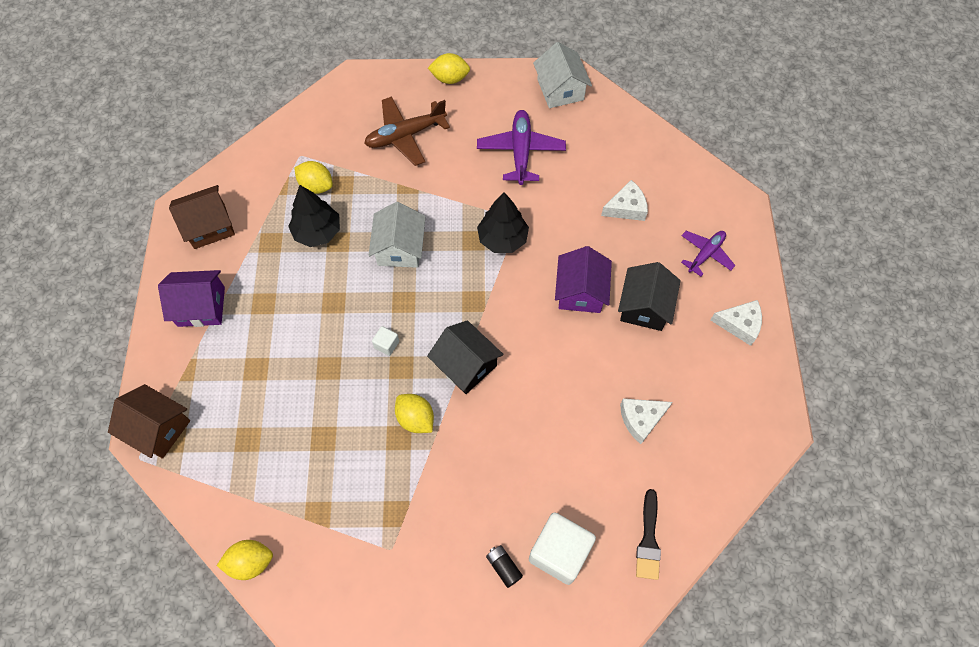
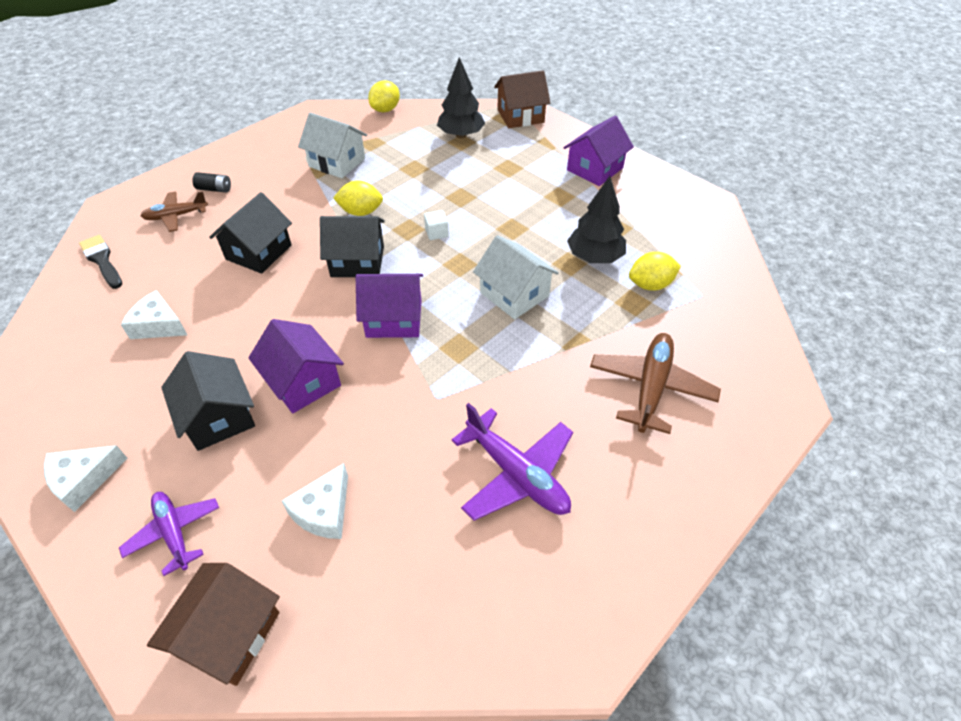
camera: 135 degrees right, 15 degrees down
(209, 226) = (672, 206): brown house -> brown house (229, 634)
(450, 78) = (707, 495): yellow lemon -> none
(489, 293) = (394, 319): none -> purple house
(502, 239) = (432, 369): black tree -> black tree (461, 135)
(525, 439) = (259, 252): none -> black house
(559, 552) = (176, 216): white cube -> brown plane
(560, 90) = (568, 613): white house -> white house (337, 162)
(641, 419) = (158, 325): white cheese -> white cheese turned 90 degrees counterclockwise
(705, 254) = (174, 533): purple plane -> purple plane turned 150 degrees clockwise

